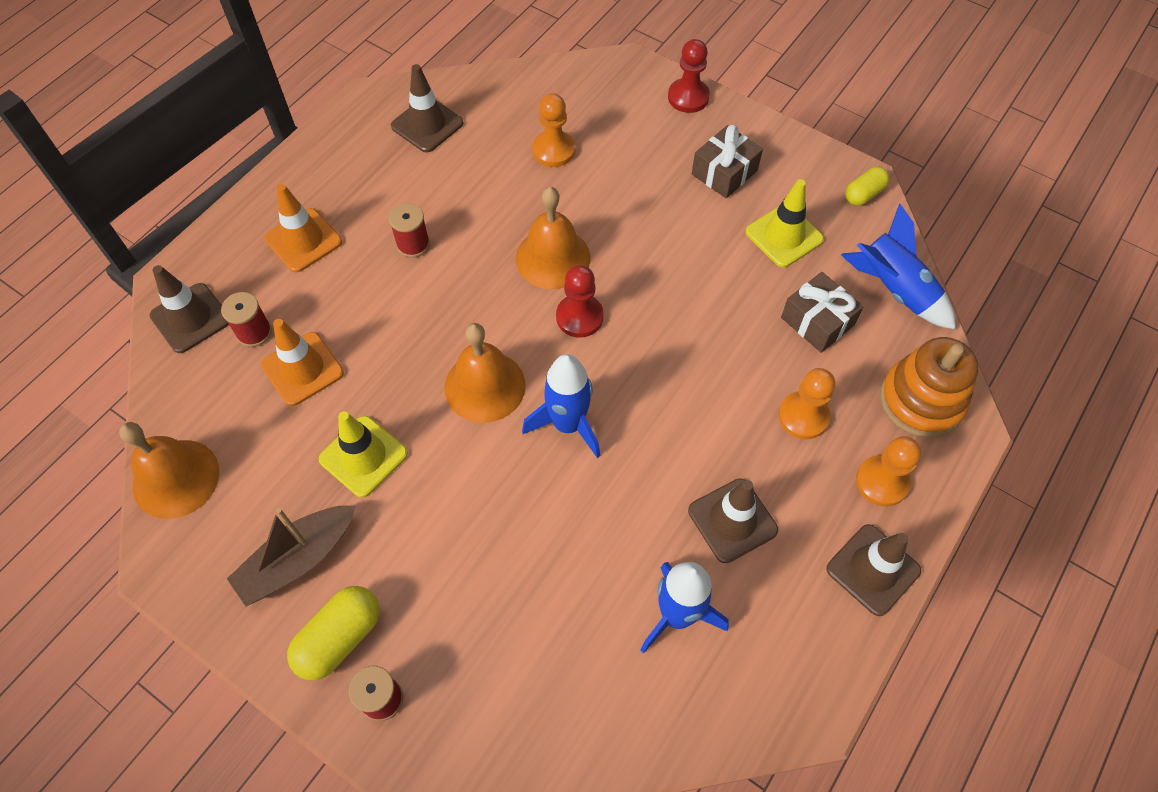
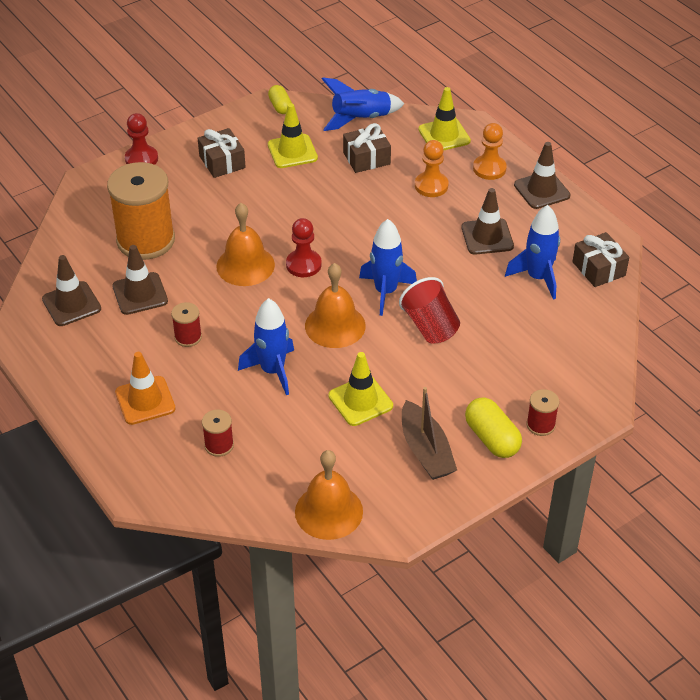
camera: 70 degrees left, 15 degrees down
(191, 318) = (183, 483): brown traffic cone -> brown traffic cone (140, 294)
(302, 369) = (269, 422): orange traffic cone -> none
(385, 345) = (272, 371): none -> blue rocket
(523, 498) = (430, 326): none -> red cup
(553, 150) = (145, 240): orange pawn -> orange spool
(735, 703) = (598, 269): none -> brown gift
(921, 400) = (444, 135): orange stacking toy -> yellow traffic cone

